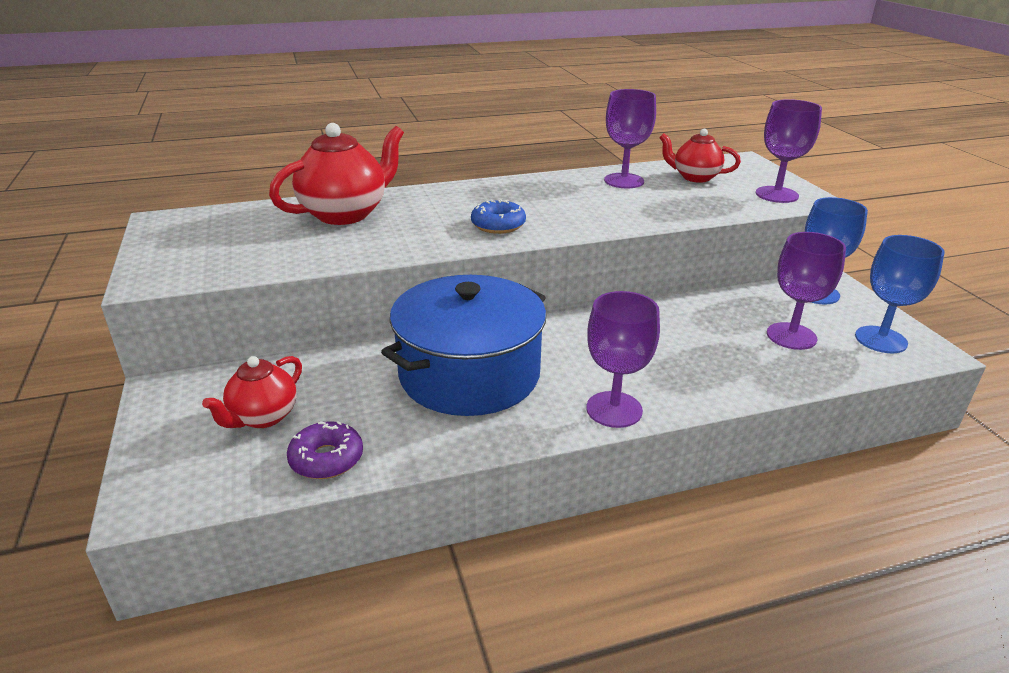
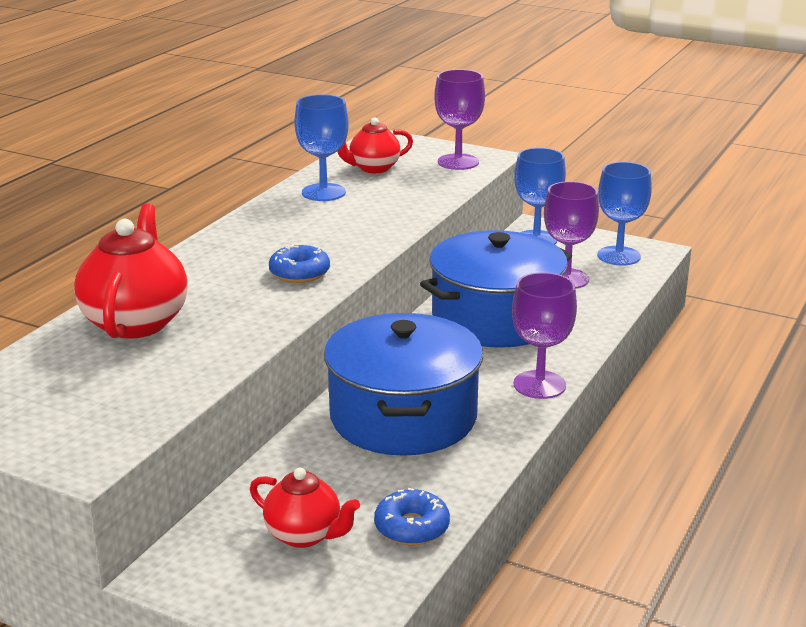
camera: 45 degrees left, 5 degrees down
(263, 417) = (304, 535): red teapot -> red teapot turned 45 degrees counterclockwise
(326, 459) = (412, 527): purple donut -> blue donut
(624, 181) = (323, 192): purple goblet -> blue goblet
(670, 338) = (495, 318): none -> blue pot

